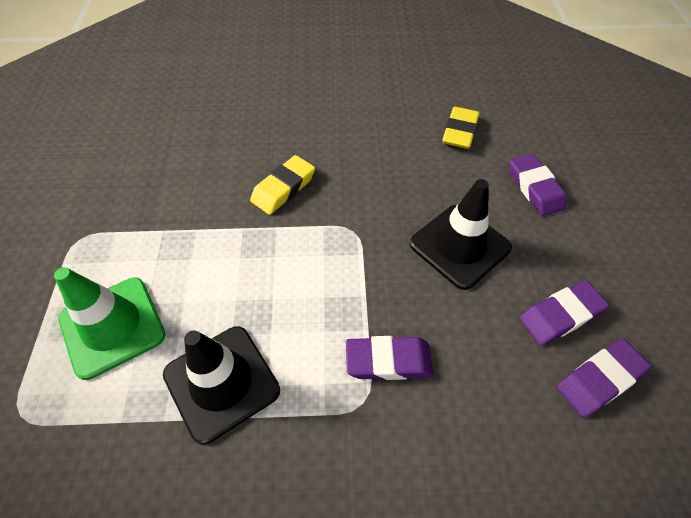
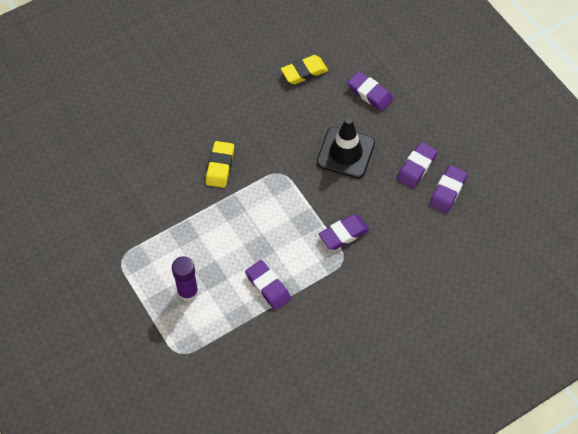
camera: 30 degrees left, 5 degrees up
(112, 326) = (188, 292): green traffic cone -> purple glue stick
(221, 382) = (268, 286): black traffic cone -> purple eraser
(459, 132) = (304, 72): yellow eraser -> yellow eraser turned 75 degrees clockwise

